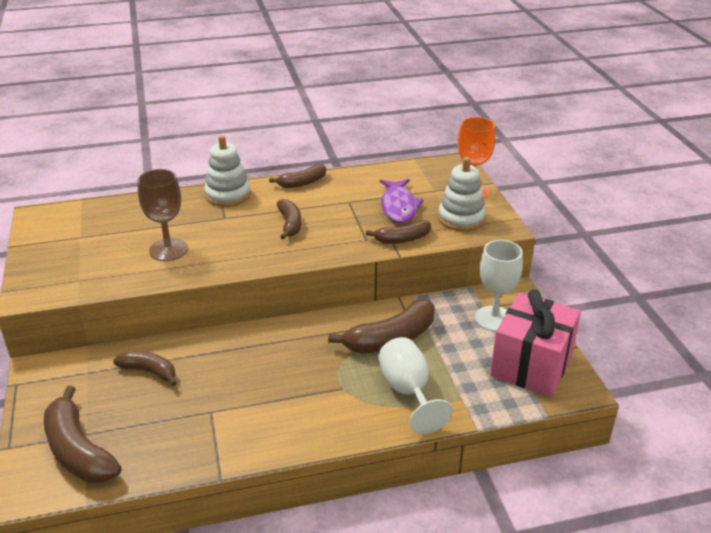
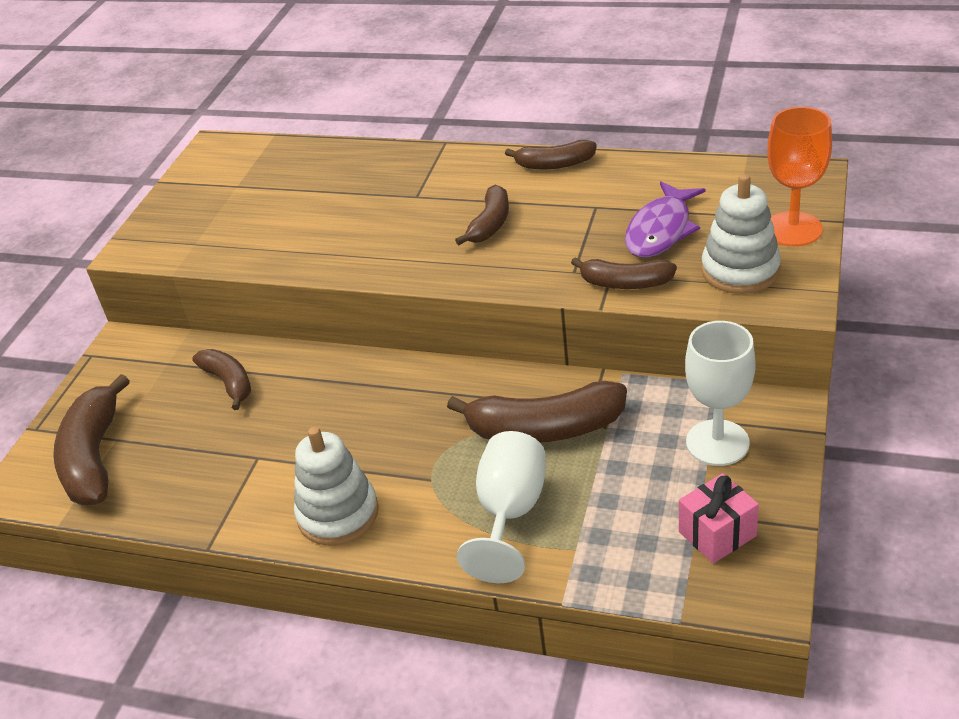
camera: 35 degrees right, 5 degrees up
(168, 250) = (317, 227): brown goblet -> none
(228, 195) = (445, 163): white stacking toy -> white stacking toy (338, 514)
(531, 365) = (717, 533): pink gift -> pink gift, size x0.51

